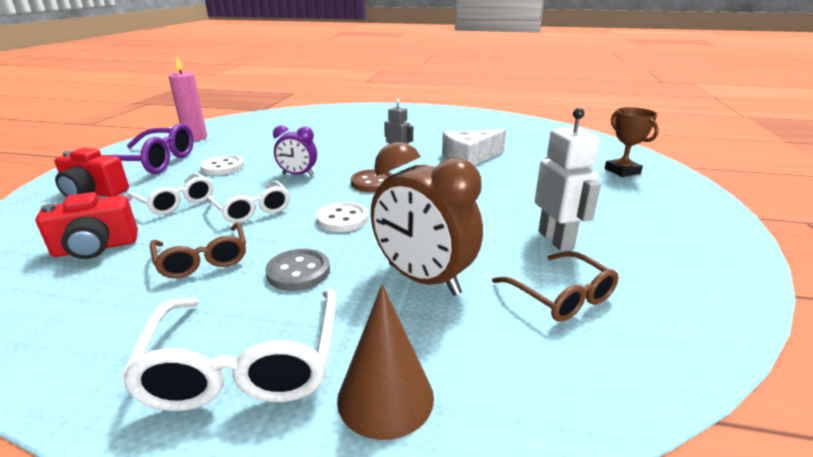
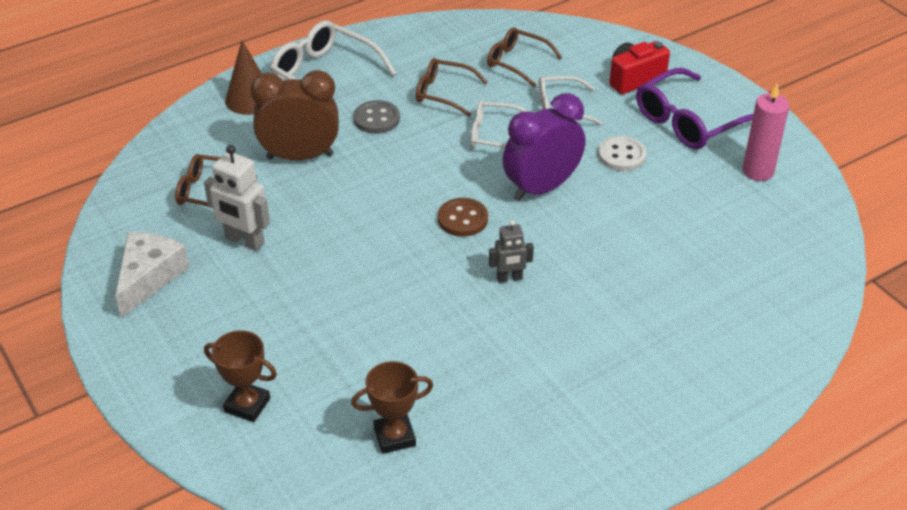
camera: 135 degrees right, 15 degrees up
(96, 248) = (517, 62): red camera -> brown glasses
(298, 175) = (541, 188): purple clock -> purple clock, size x1.78
(342, 219) = (418, 167): white button -> none
(470, 157) = (433, 325): white cheese -> white cheese (149, 277)
(543, 141) = (394, 436): none -> brown trophy

